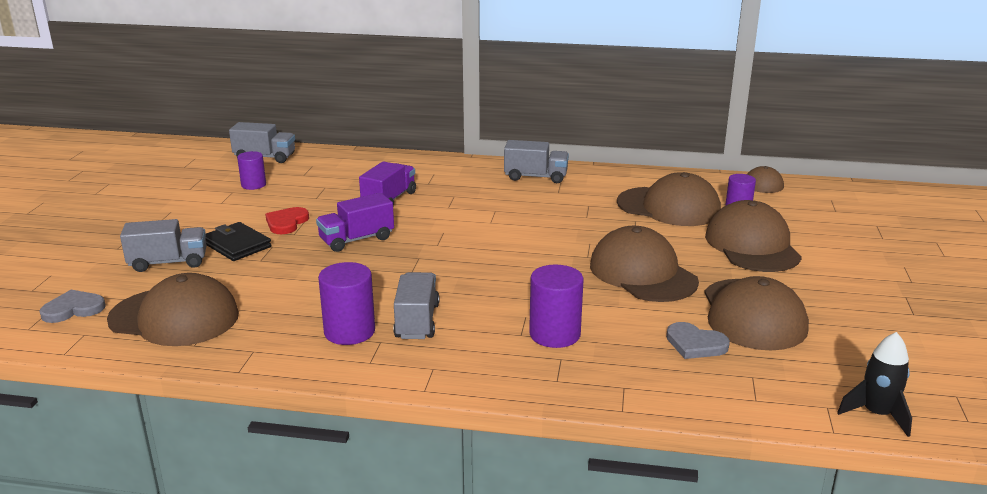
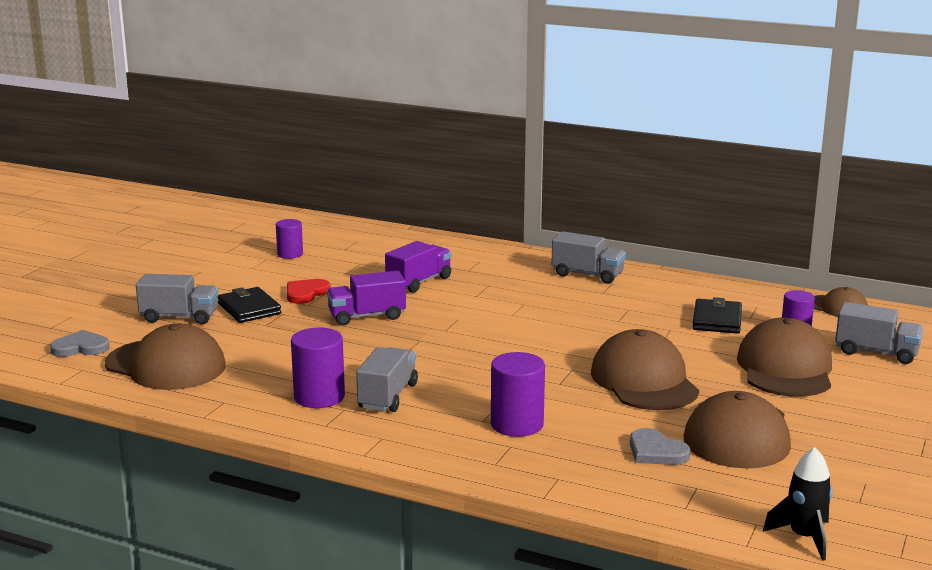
camera: 15 degrees right, 5 degrees down
(265, 157) = (313, 228): grey truck -> grey truck (876, 352)
(668, 207) = (717, 320): brown cap -> black wallet

